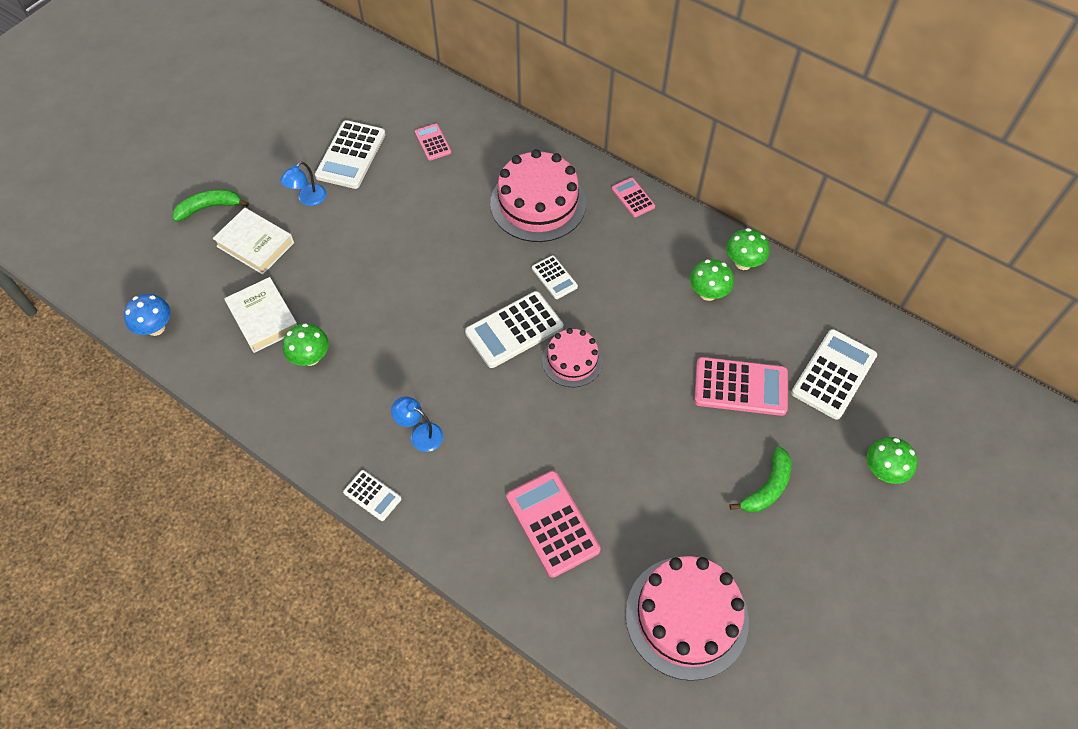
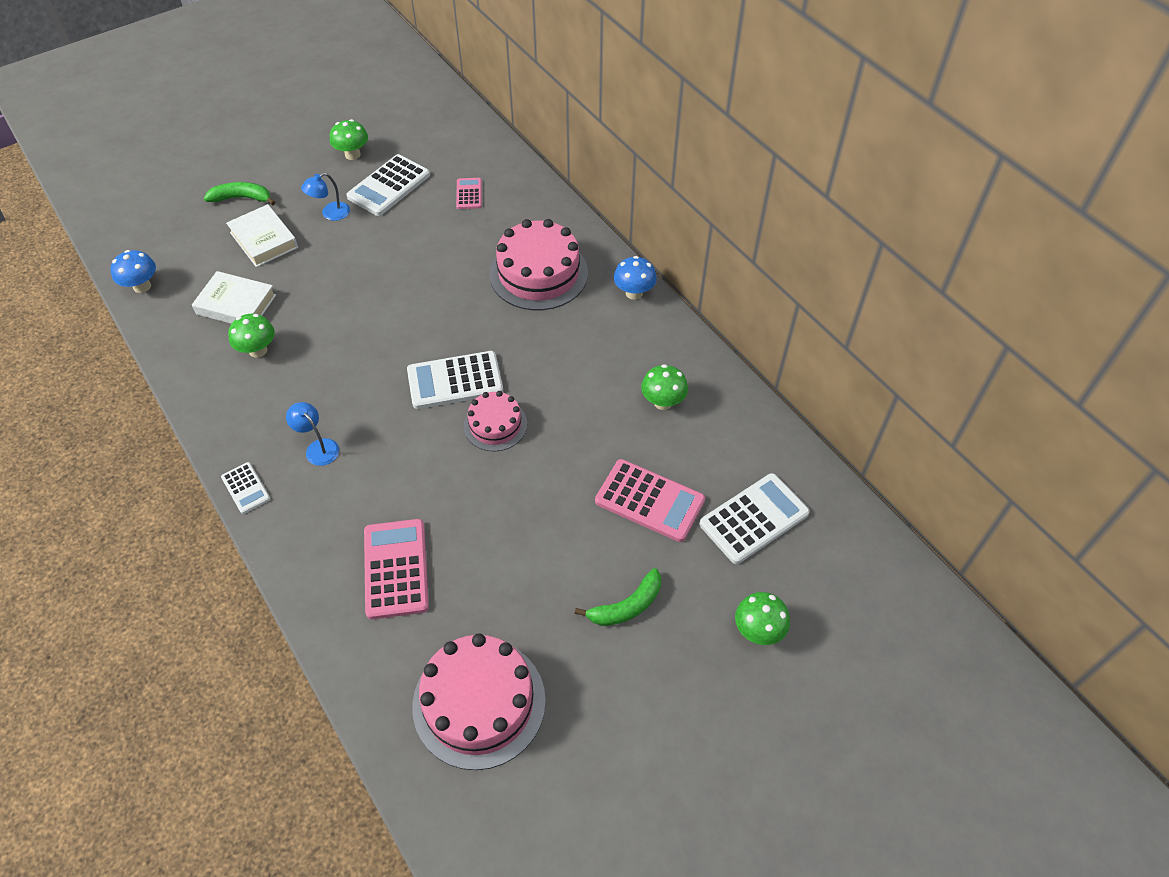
camera: 20 degrees right, 5 degrees down
(263, 318) = (236, 304): white book -> white book turned 60 degrees counterclockwise
(554, 277) = (518, 344): white calculator -> none
(633, 198) = (634, 293): pink calculator -> blue mushroom
(743, 263) = (714, 384): green mushroom -> green mushroom (352, 155)

